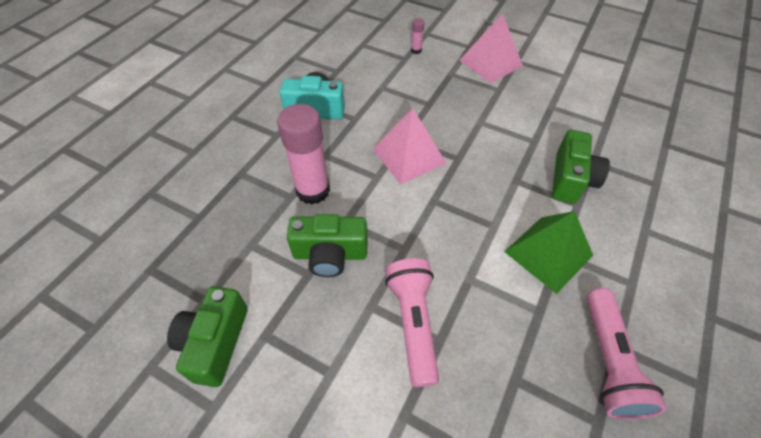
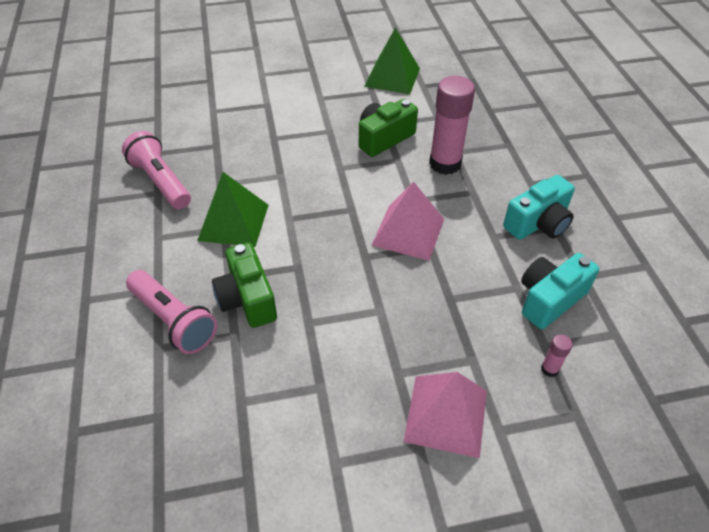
camera: 140 degrees right, 5 degrees down
(215, 342) = (392, 77): green camera -> green pyramid
(372, 72) = (549, 299): none -> turquoise camera
(413, 323) = (296, 136): pink flashlight -> pink flashlight (174, 320)

